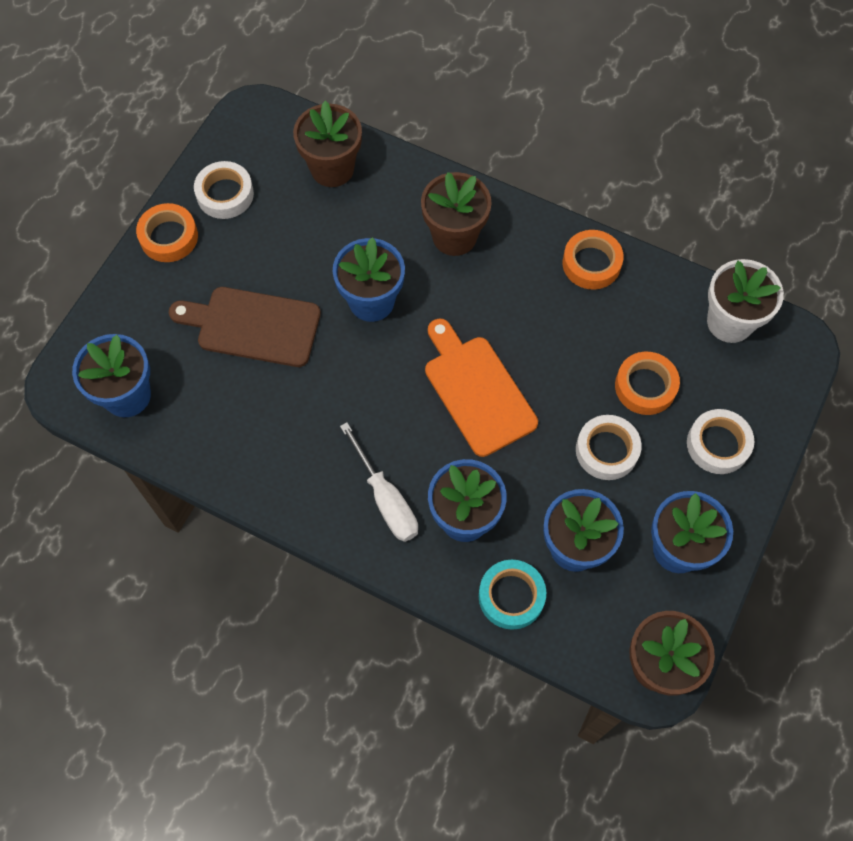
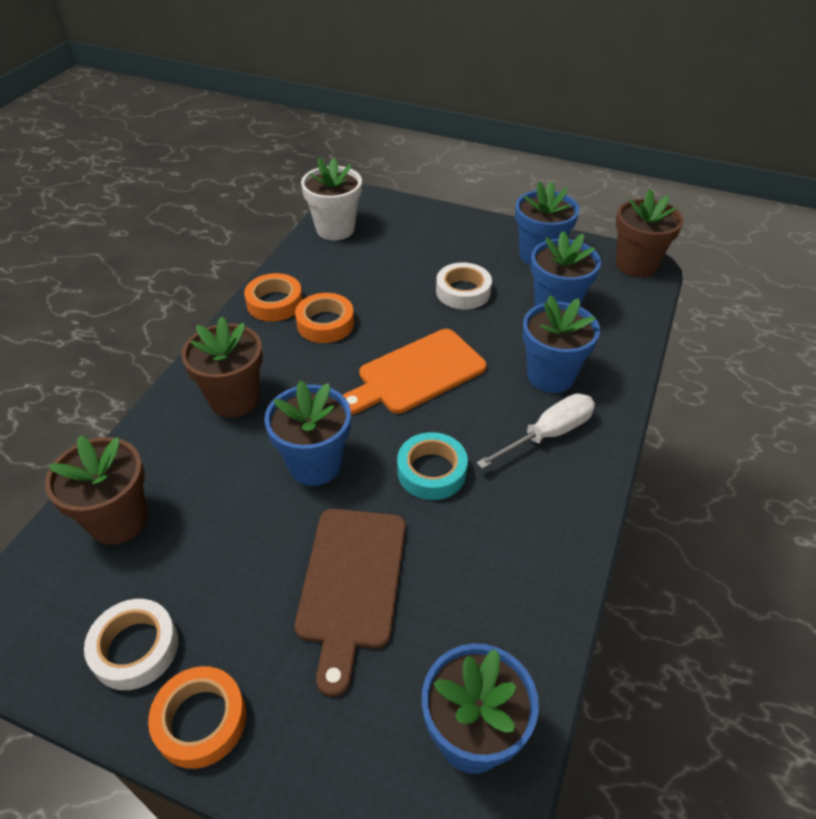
camera: 95 degrees left, 20 degrees down
(511, 596) = (613, 343): turquoise tape -> turquoise tape (431, 471)
(645, 386) = (399, 271): orange tape -> orange tape (325, 323)
(718, 444) = (446, 236): white tape -> none

